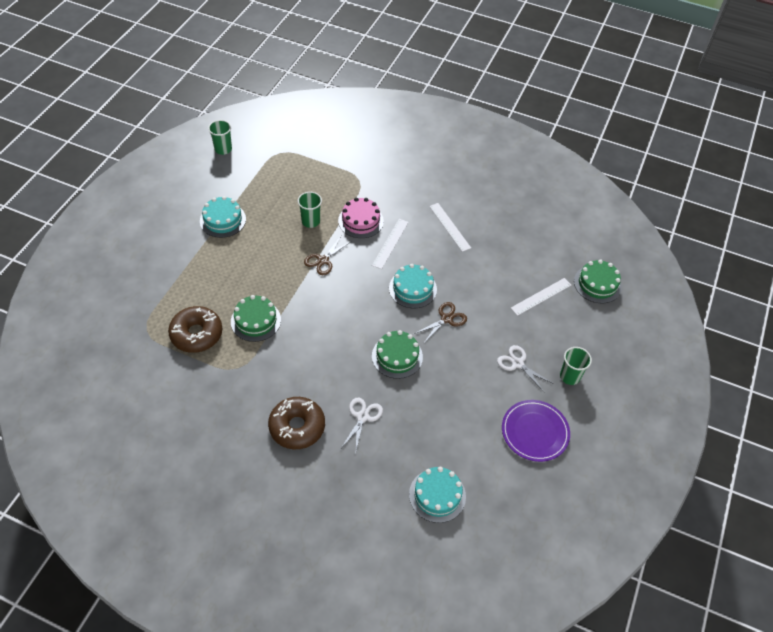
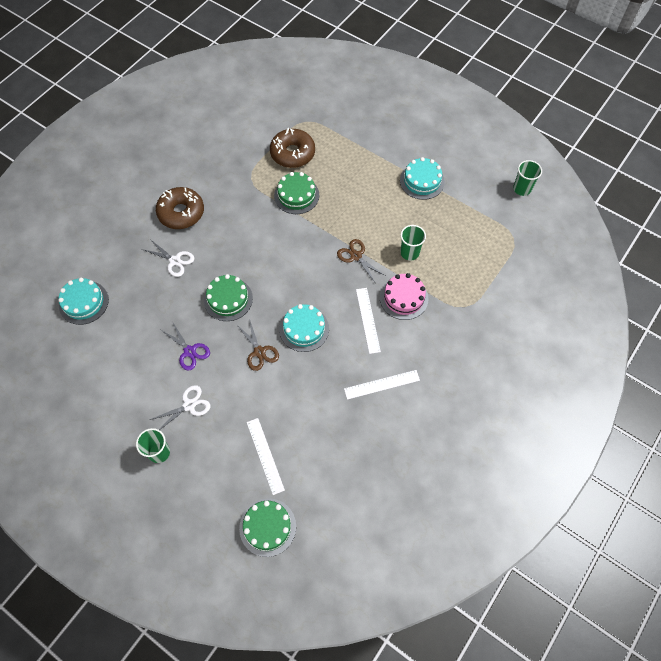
camera: 105 degrees right, 10 degrees up
(390, 243) = (368, 320): white ruler -> white ruler turned 45 degrees clockwise
(464, 376) = (189, 351): none -> purple scissors
(535, 432) = (111, 399): purple plate -> none

